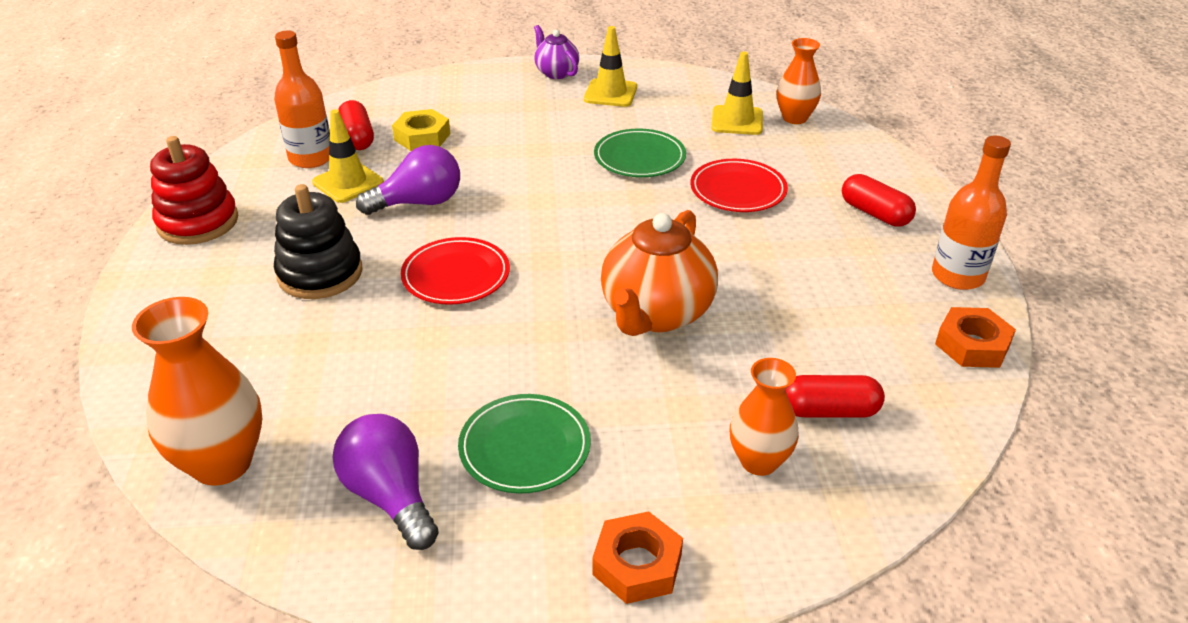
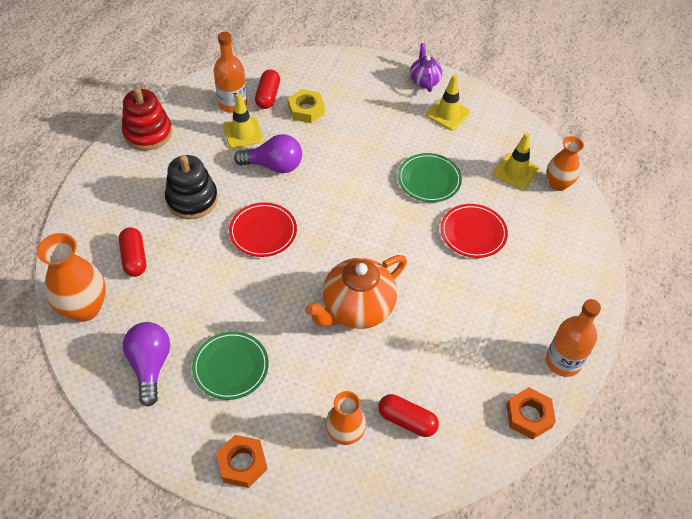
camera: 25 degrees right, 15 degrees up
(875, 213) = (548, 289): red capsule -> red capsule (134, 258)

